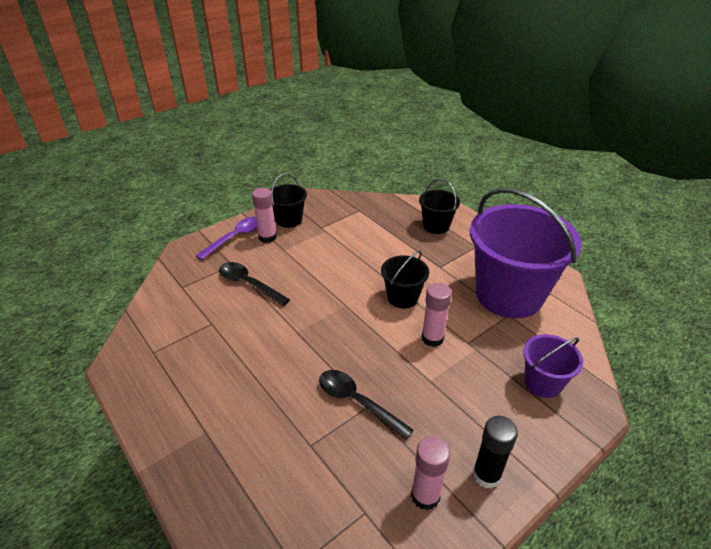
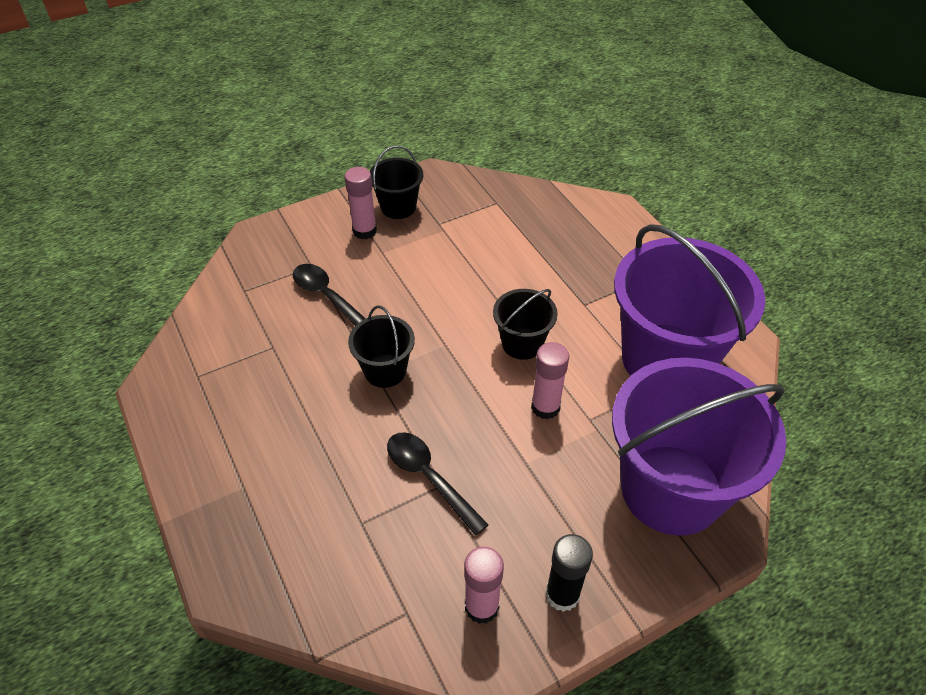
camera: 10 degrees right, 10 degrees up
(235, 237) = (322, 226): purple spoon -> none
(436, 226) = (597, 240): black bucket -> black bucket (385, 370)
(542, 383) = (671, 489): purple bucket -> purple bucket, size x2.14

